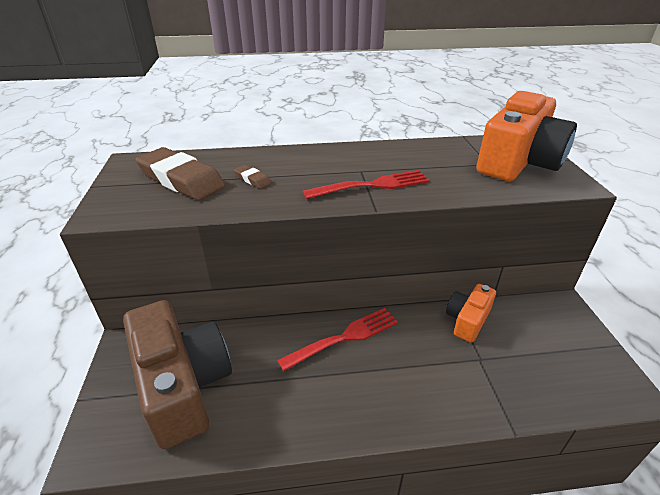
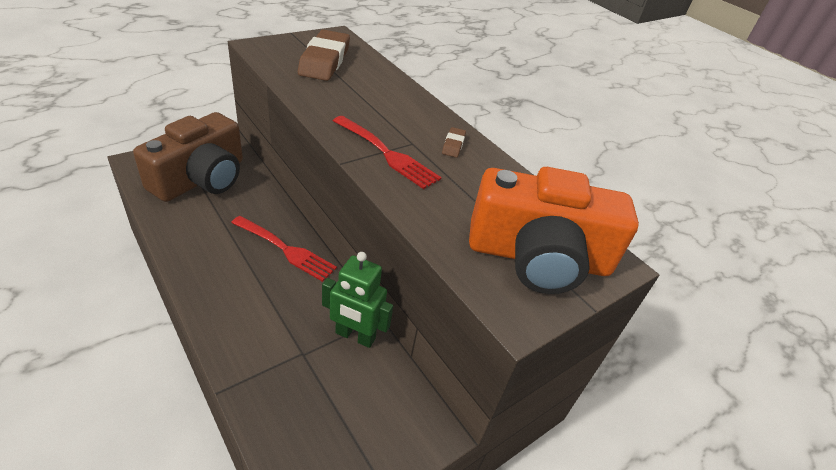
camera: 55 degrees right, 5 degrees up
(252, 179) = (349, 90): brown eraser -> brown eraser (453, 145)
(467, 320) = (355, 336): orange camera -> green robot

